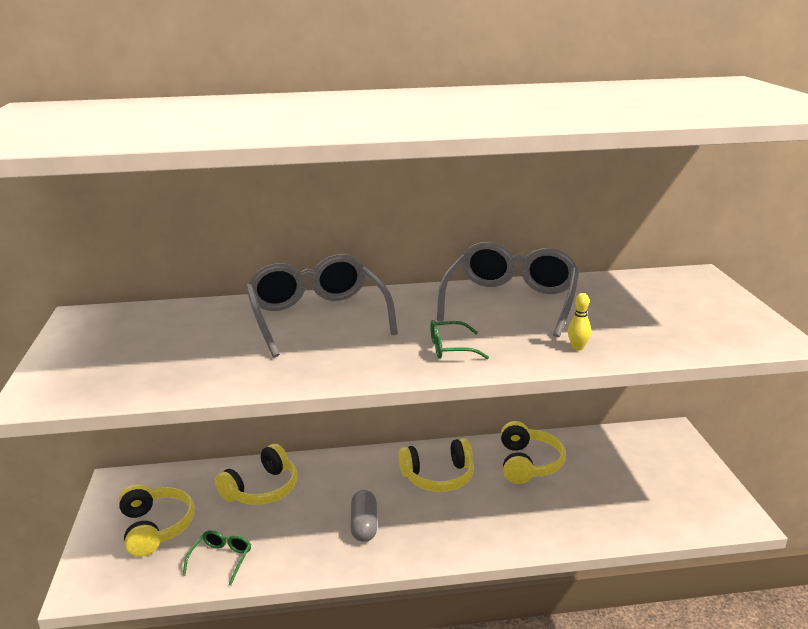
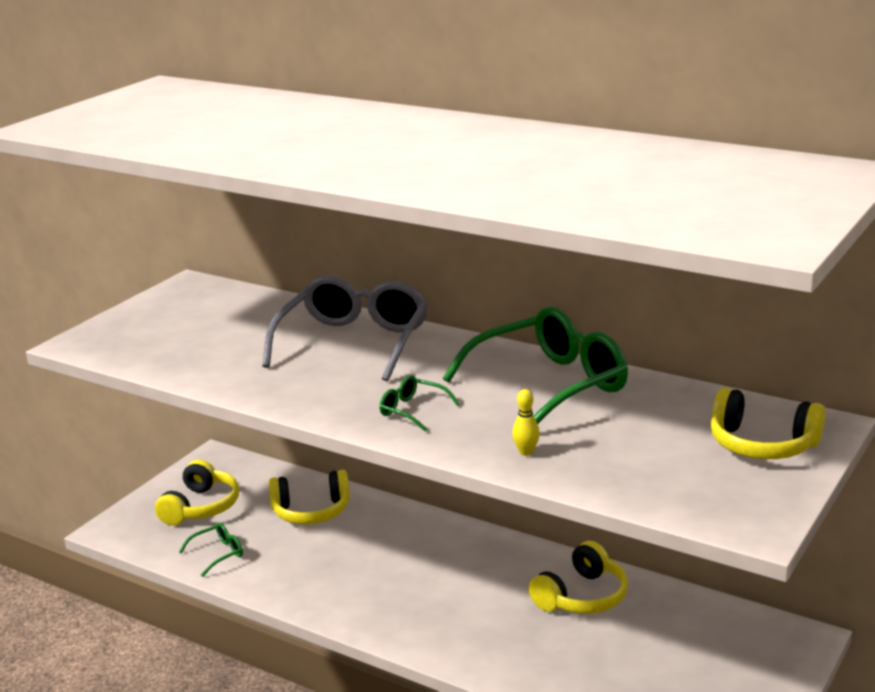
camera: 40 degrees right, 0 degrees up
(364, 525) = (355, 580): grey capsule -> none
(438, 477) = (475, 569): yellow headphones -> yellow headphones (762, 444)
(511, 301) = (550, 385): grey glasses -> green glasses

